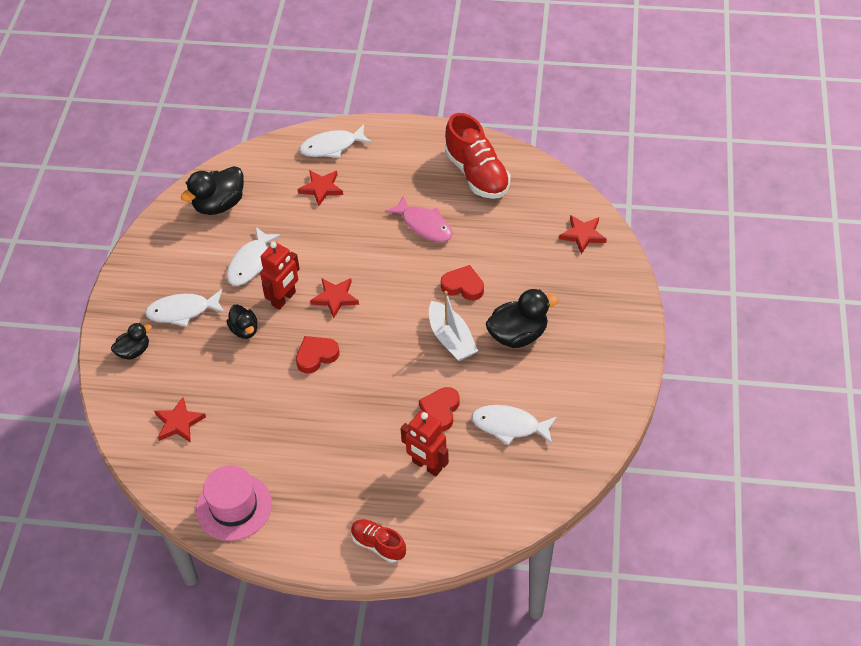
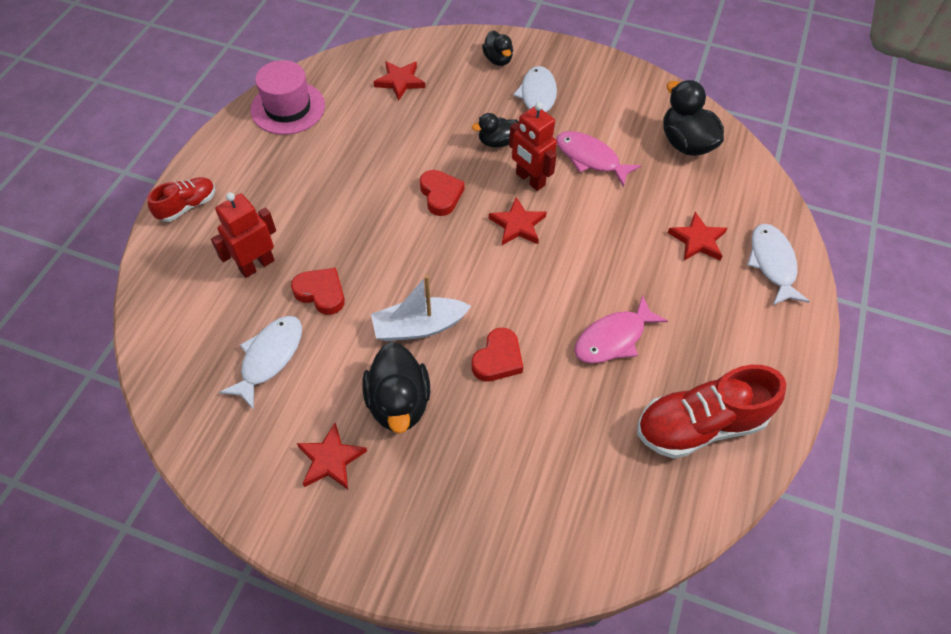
camera: 100 degrees right, 5 degrees up
(250, 263) = (590, 158): white fish -> pink fish
(582, 235) = (551, 541): red star -> red star (331, 459)

